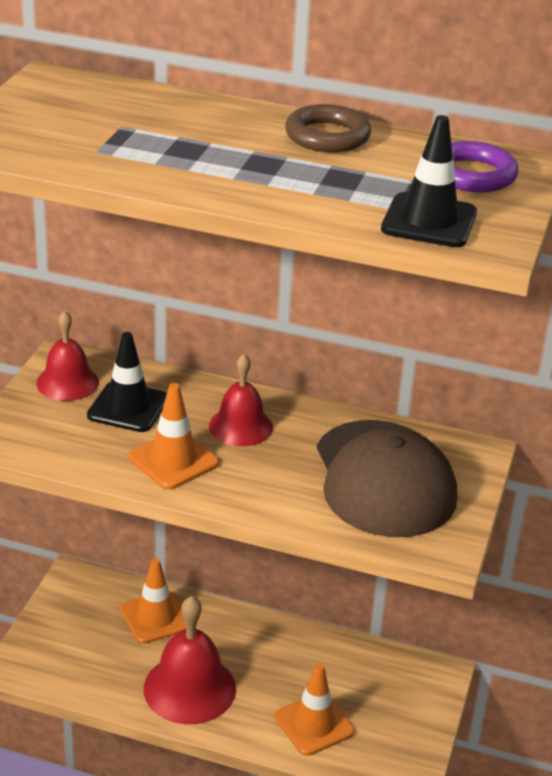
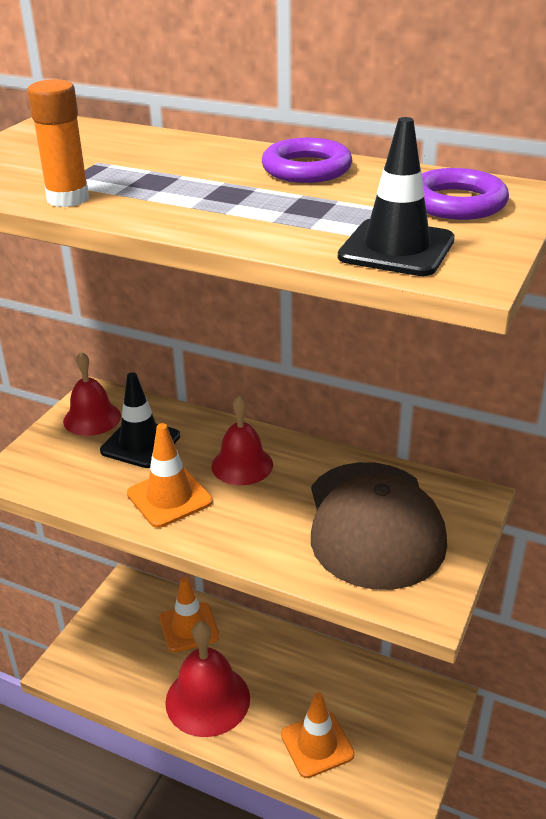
camera: 10 degrees right, 0 degrees up
(113, 169) = (68, 199): none -> orange glue stick
(327, 136) = (306, 169): brown ring -> purple ring

